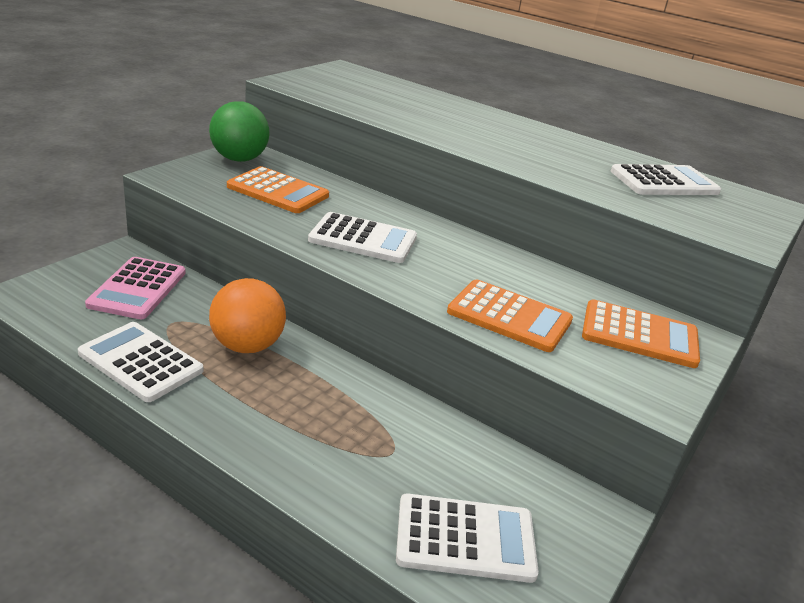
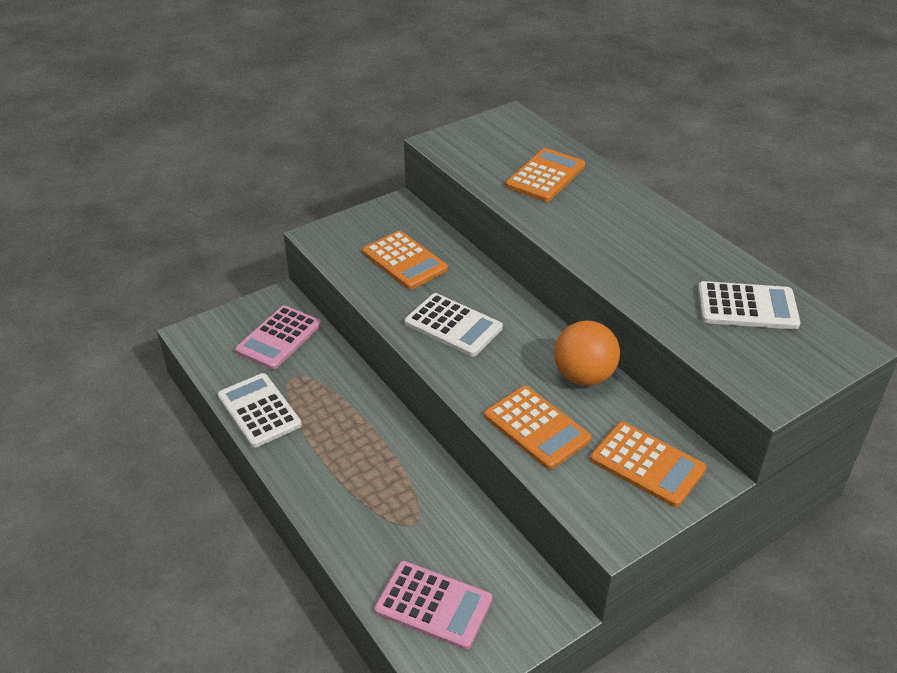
camera: 25 degrees right, 10 degrees up
(239, 159) = (387, 217): green ball -> none
(247, 346) = (343, 407): orange ball -> orange ball (583, 376)
(407, 103) = (545, 176): none -> orange calculator
(465, 538) = (433, 605): white calculator -> pink calculator

